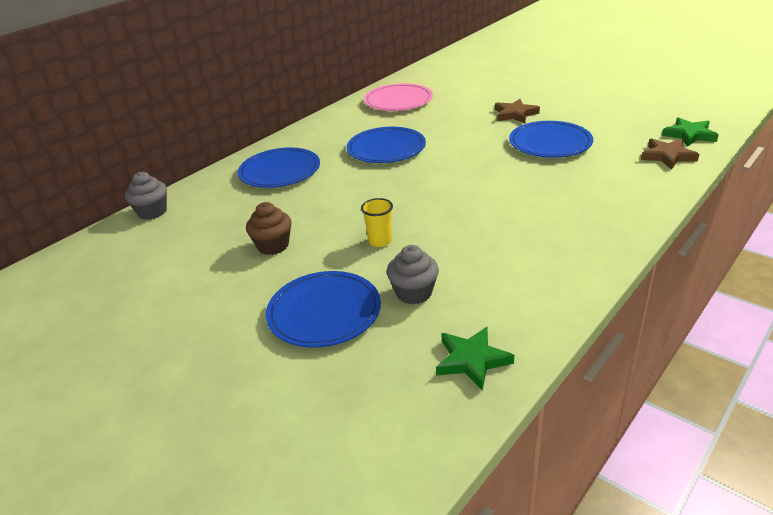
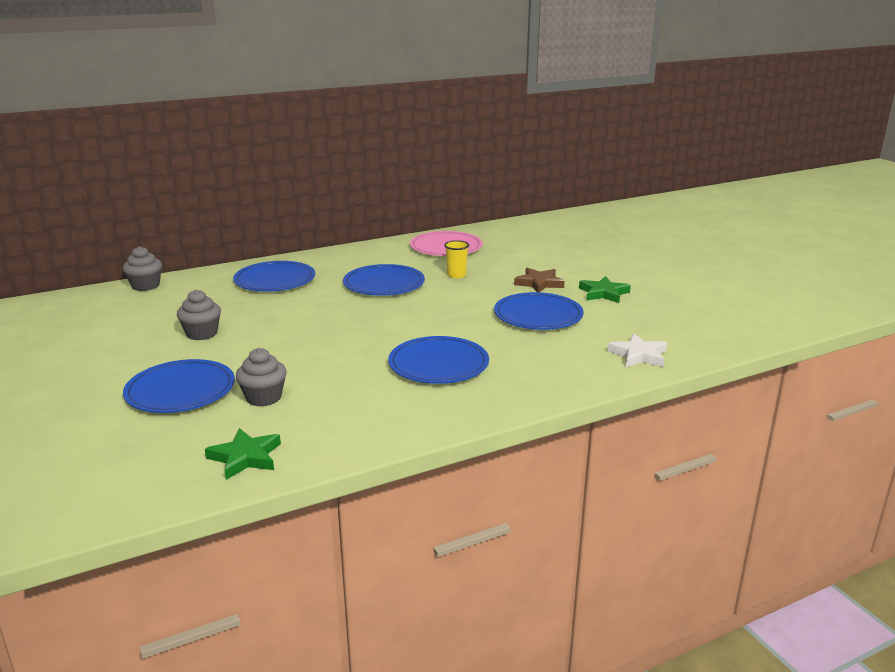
camera: 20 degrees right, 10 degrees down
(273, 246) = (202, 334): brown cupcake -> grey cupcake
(380, 241) = (286, 353): yellow cup -> yellow cup (456, 275)
(526, 211) = (438, 364): none -> blue plate
(667, 156) = (638, 355): brown star -> white star
(689, 135) = (690, 342): green star -> green star (603, 293)

